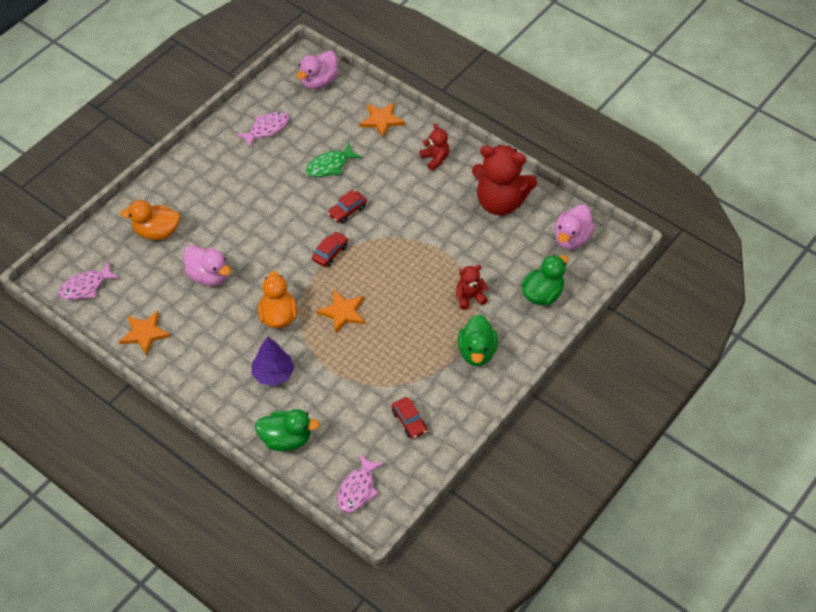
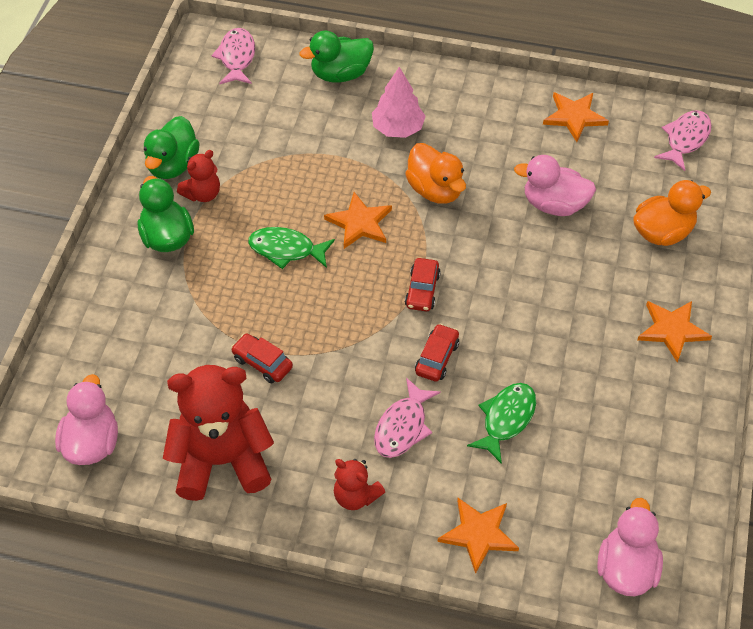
camera: 155 degrees right, 0 degrees up
(201, 176) = (672, 330): none -> orange star
(266, 129) = (641, 442): pink fish -> pink fish (403, 426)
(273, 374) = (398, 128): purple tree -> pink tree
(401, 312) = (286, 250): none -> green fish
(409, 421) = (213, 136): red car -> red car (262, 363)
(470, 297) = (205, 301): red teddy bear -> red teddy bear (202, 194)
(542, 294) = (107, 342): green duck -> green duck (173, 165)

